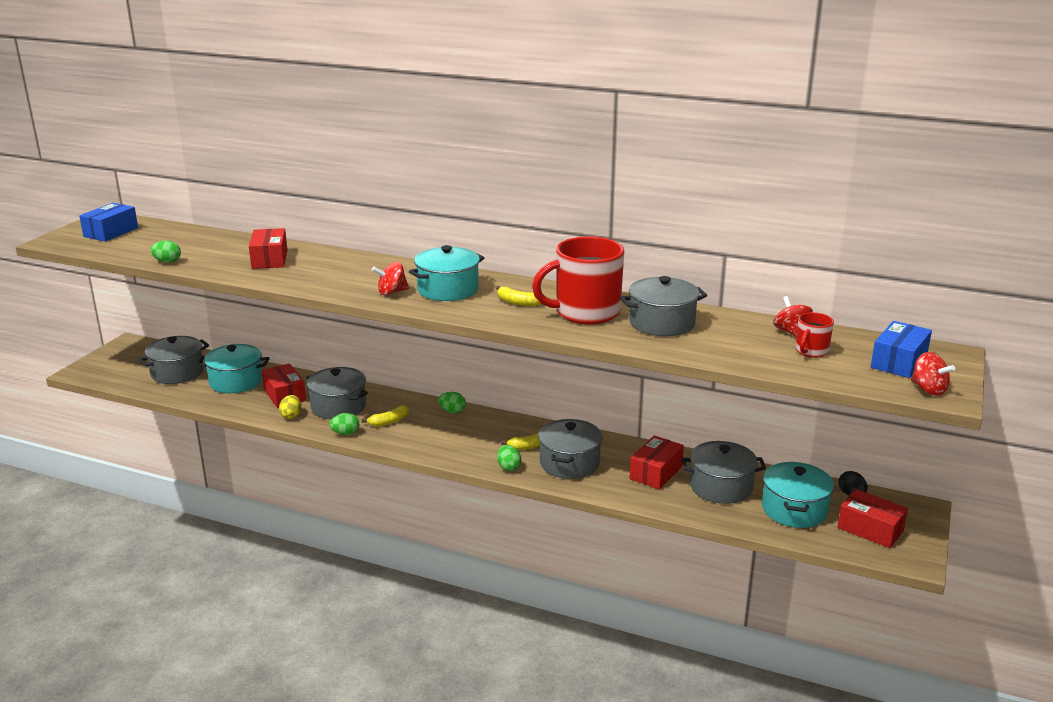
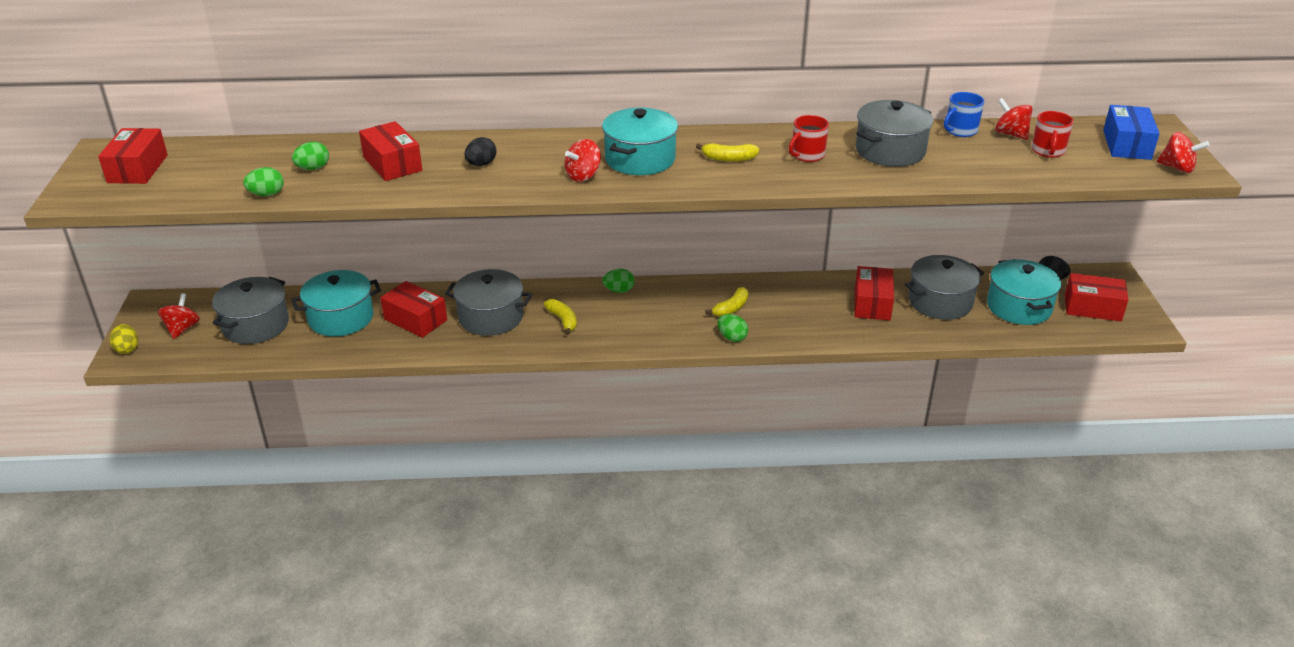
camera: 25 degrees left, 10 degrees up
(111, 232) = (137, 169): blue box -> red box
(131, 364) = (182, 329): none -> red spinning top
(291, 416) = (448, 342): yellow egg -> yellow egg (127, 349)
(329, 271) = (481, 164): none -> black egg
(345, 433) = (529, 347): green egg -> green egg (313, 168)
(389, 422) = (563, 320): yellow banana -> yellow banana turned 60 degrees counterclockwise
(569, 463) = (785, 316): grey pot -> none
(585, 312) = (807, 155): red mug -> red mug, size x0.47
(746, 321) = (960, 131): none -> blue mug

